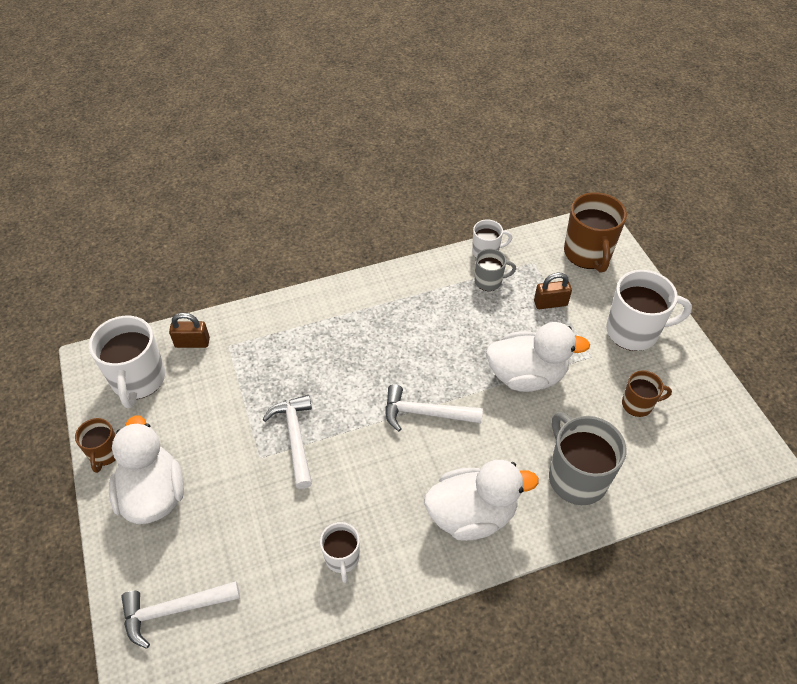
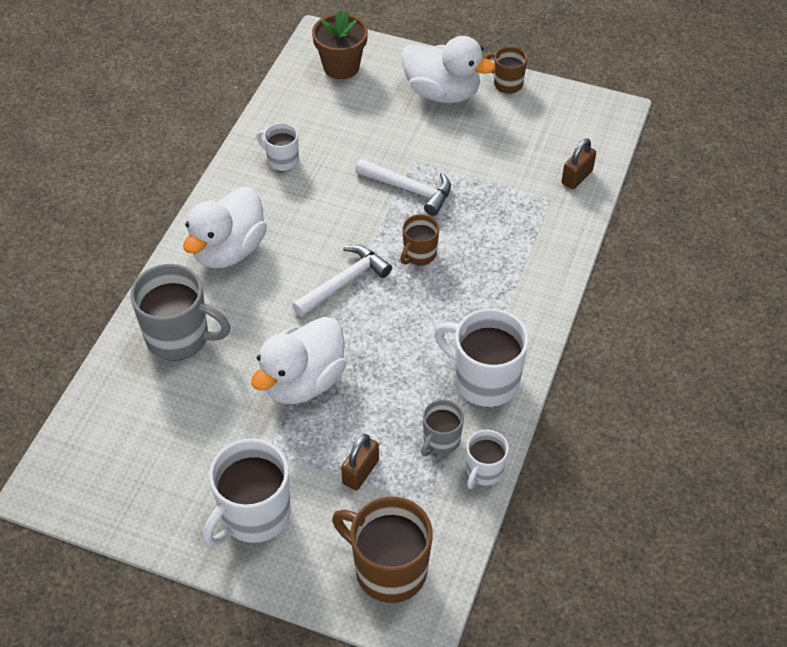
camera: 130 degrees right, 0 degrees up
(138, 380) = (565, 128): white mug -> white mug (484, 380)
(174, 610) = (341, 67): white hammer -> brown flower pot
(638, 404) = (184, 442): brown mug -> brown mug (419, 254)

